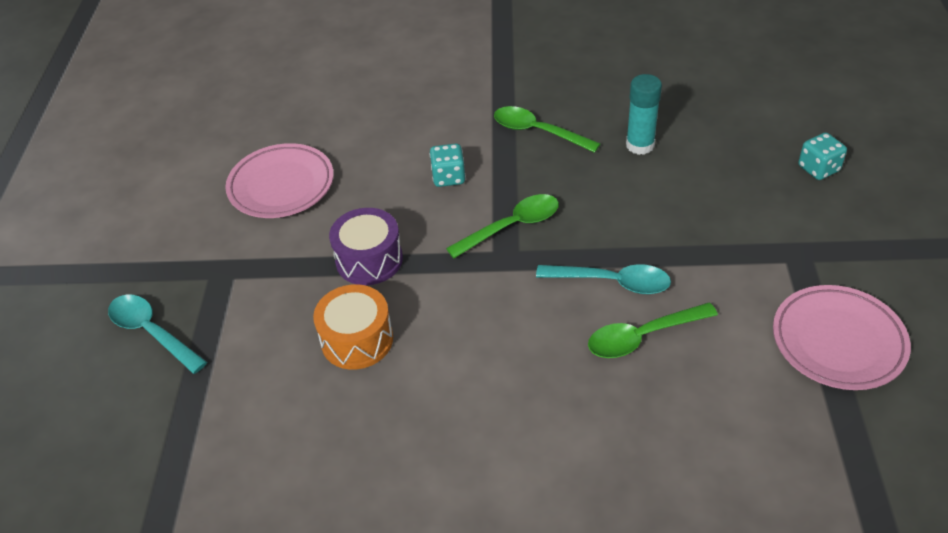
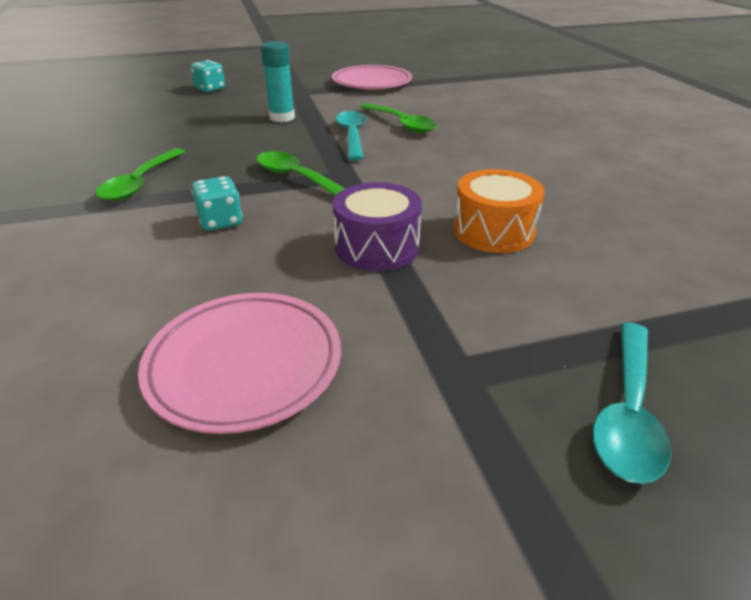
camera: 110 degrees left, 10 degrees down
(640, 145) = (173, 138): turquoise glue stick -> turquoise glue stick (282, 117)

